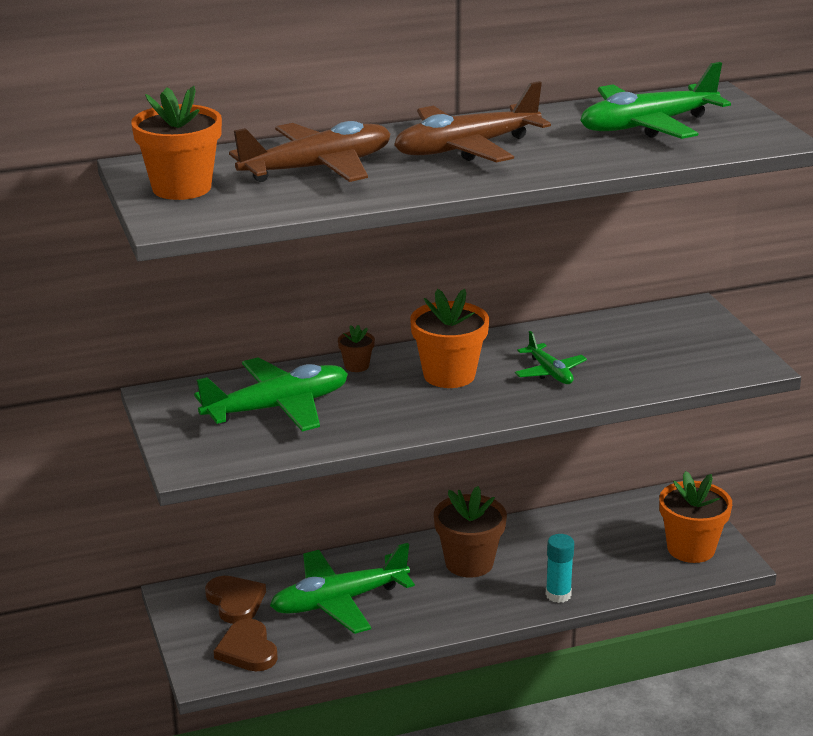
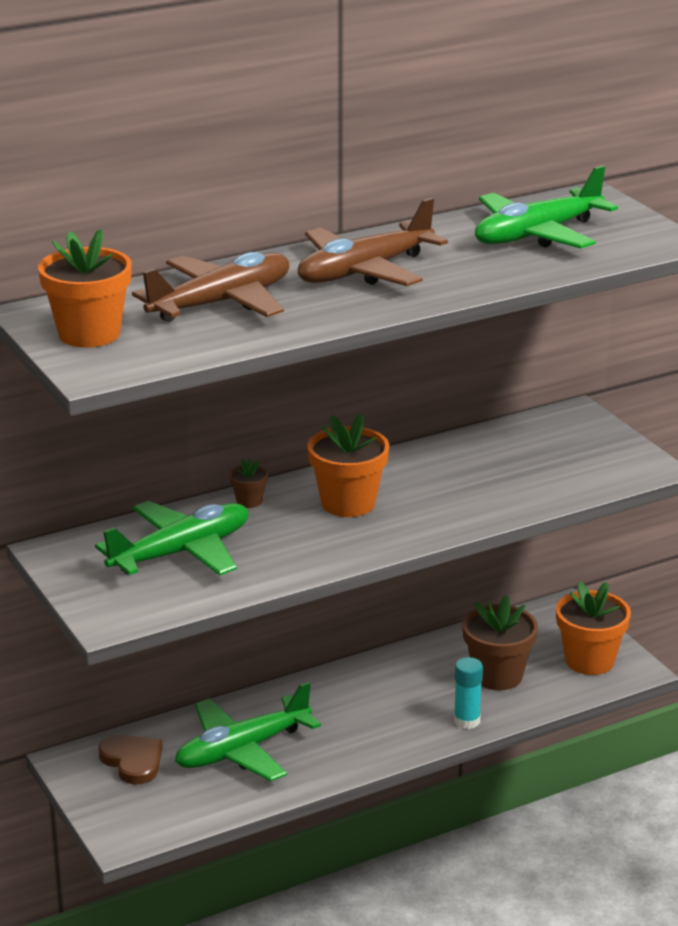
camera: 10 degrees left, 0 degrees up
(247, 650) = (160, 810): brown heart -> none
(469, 563) = (367, 697): brown flower pot -> brown flower pot (497, 676)
(550, 372) = (450, 492): green plane -> none

